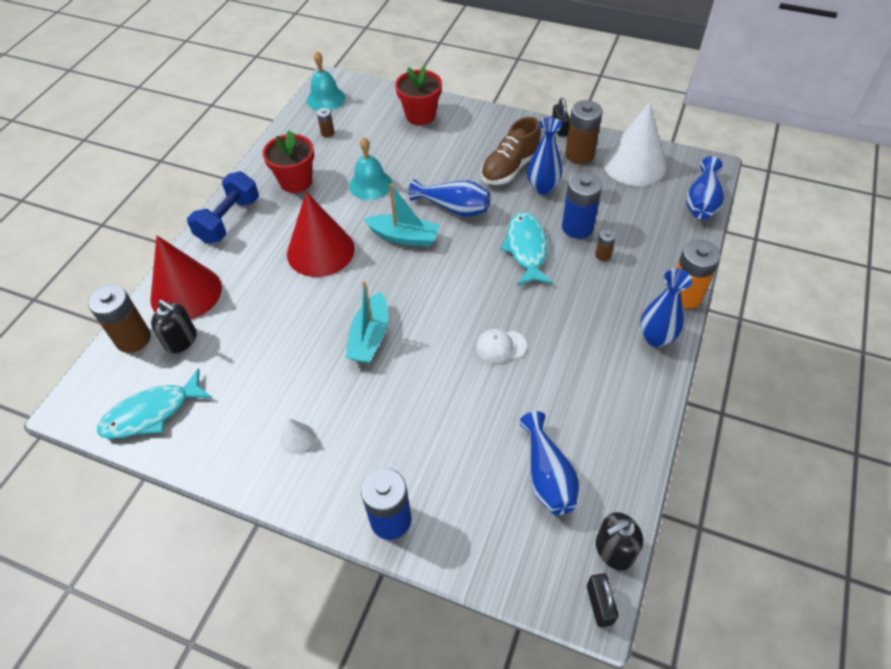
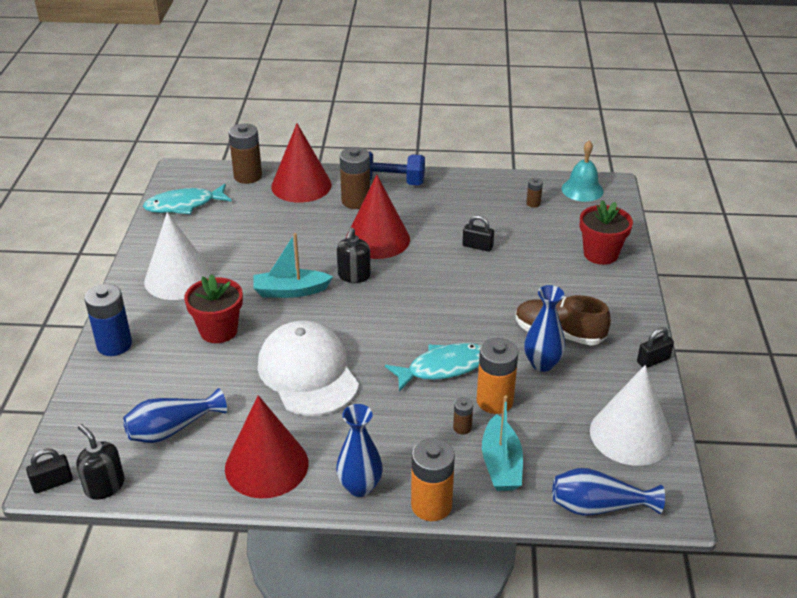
camera: 70 degrees right, 15 degrees down
(152, 413) = (184, 205): turquoise fish -> turquoise fish turned 60 degrees counterclockwise
(181, 340) = (254, 197): black soap dispenser -> black soap dispenser (354, 275)
(296, 181) = (456, 203): red flower pot -> red flower pot (218, 331)
(297, 438) = (178, 278): white cone -> white cone, size x2.36
(370, 184) = (477, 246): turquoise bell -> black padlock
(404, 237) = (419, 283): turquoise boat -> turquoise boat (501, 464)
(454, 208) = (475, 306): blue vase -> none
(500, 346) = (308, 373): white cap -> white cap, size x2.40
(577, 227) = (494, 401): blue battery -> orange battery
(579, 155) = (616, 384): brown battery -> brown battery (356, 201)
(616, 401) = (266, 465): none -> red cone

